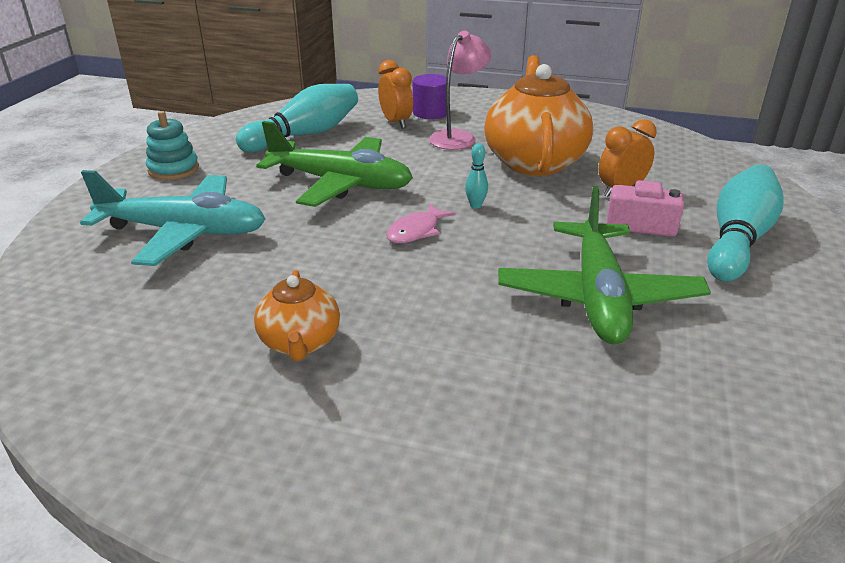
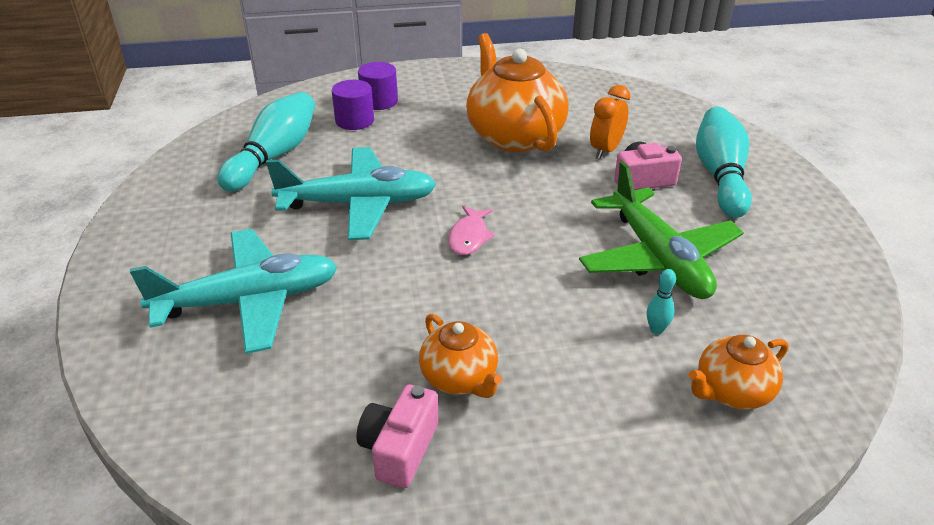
camera: 25 degrees left, 5 degrees up
(173, 169) = (168, 232): turquoise stacking toy -> none
(193, 382) = (400, 449): none -> pink camera
(340, 183) = (358, 204): green plane -> turquoise plane
(396, 122) = (354, 121): orange clock -> purple cylinder
(458, 137) = (427, 124): pink lamp -> none
(475, 205) = (499, 196): turquoise bowling pin -> turquoise bowling pin (656, 330)
(576, 447) = (731, 392): none -> orange teapot

